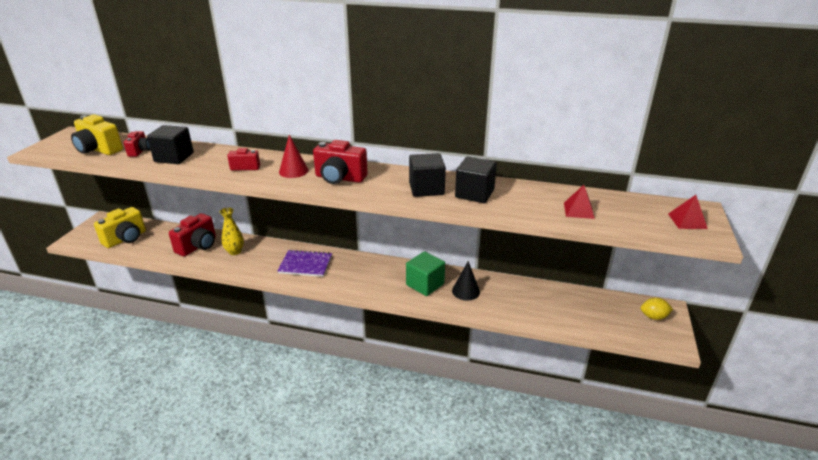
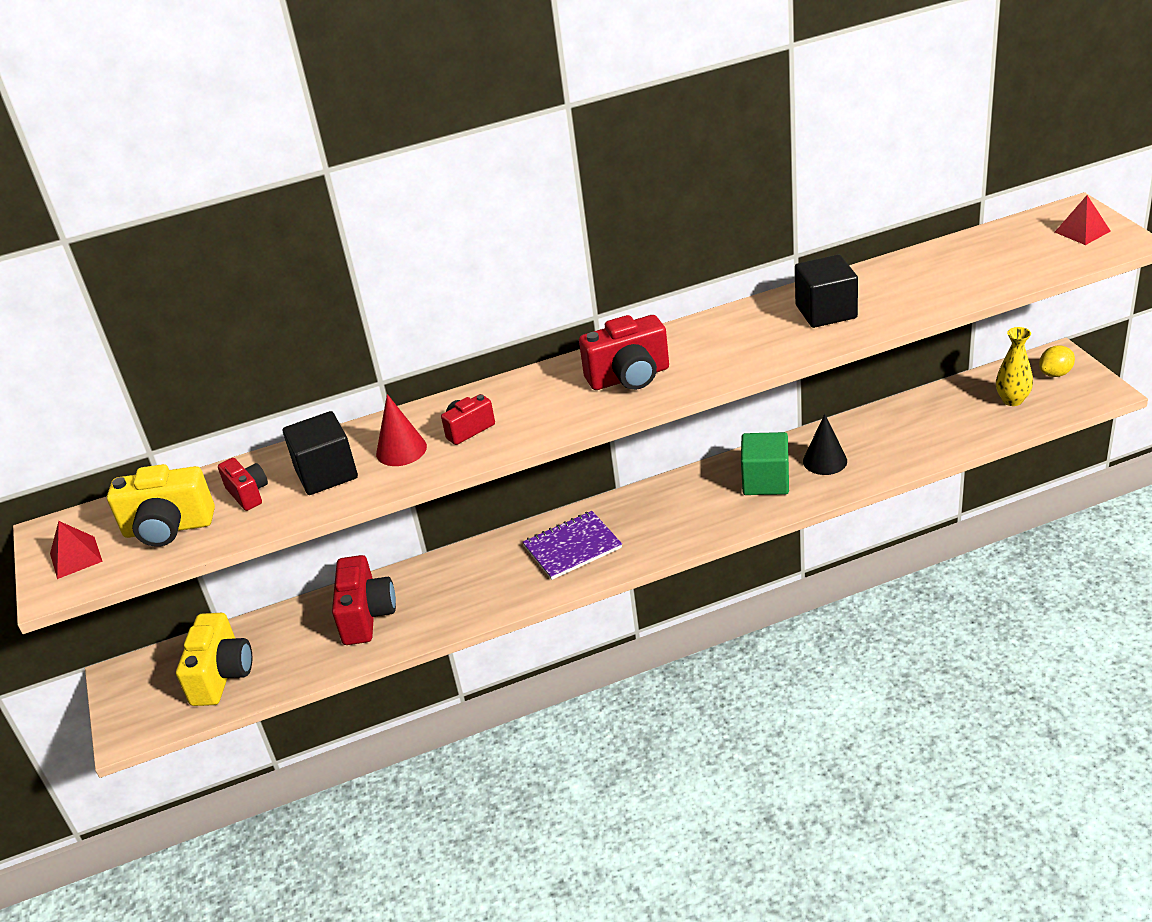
camera: 30 degrees left, 5 degrees up
(235, 251) = (438, 590): yellow vase -> yellow vase (1012, 400)
(293, 171) = (548, 400): red cone -> red cone (401, 450)
(426, 189) = (760, 334): black cube -> none
(578, 210) = (965, 274): red pyramid -> red pyramid (76, 557)

